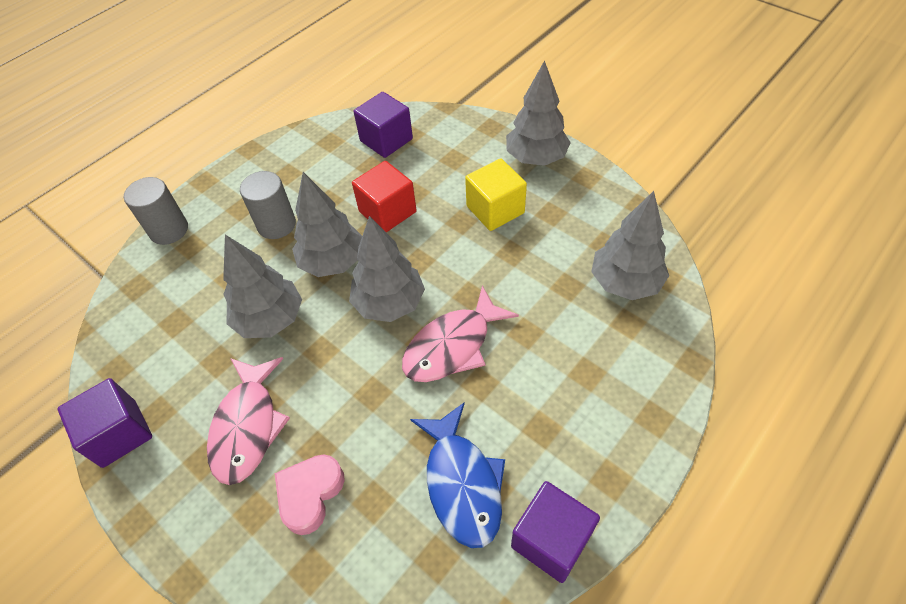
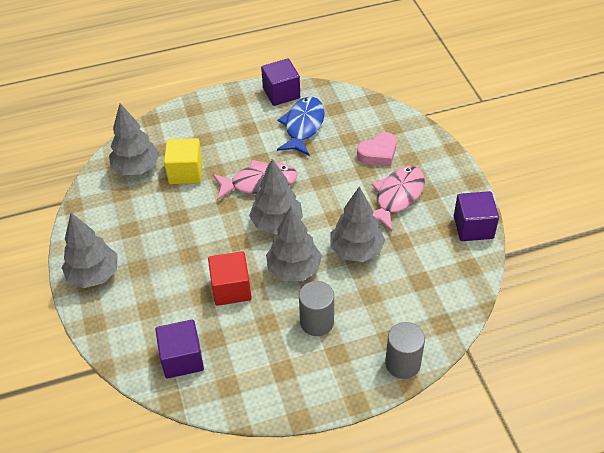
camera: 150 degrees left, 5 degrees down
(495, 209) = (160, 250): yellow cube -> yellow cube (186, 172)

